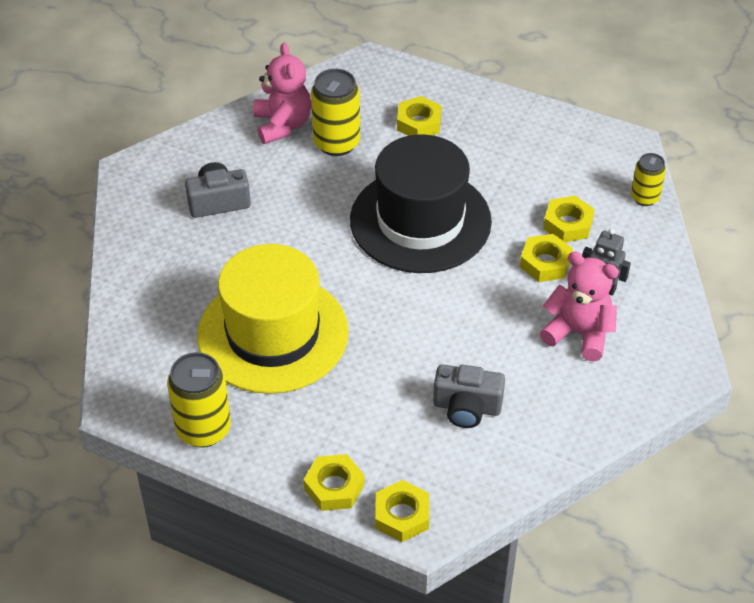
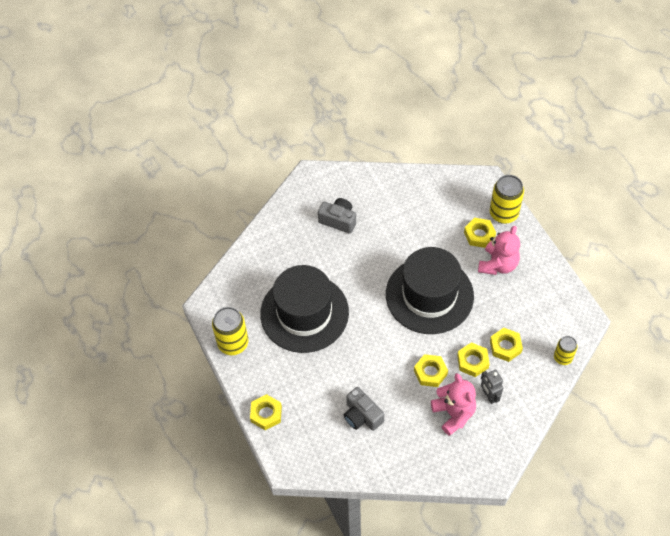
camera: 40 degrees right, 10 degrees up
(273, 333) = (304, 313): yellow hat -> black hat
(282, 125) = (407, 193): pink teddy bear -> pink teddy bear (498, 264)
(336, 143) = (425, 221): yellow can -> yellow can (503, 214)
(402, 515) = (284, 450): yellow nut -> yellow nut (430, 372)

